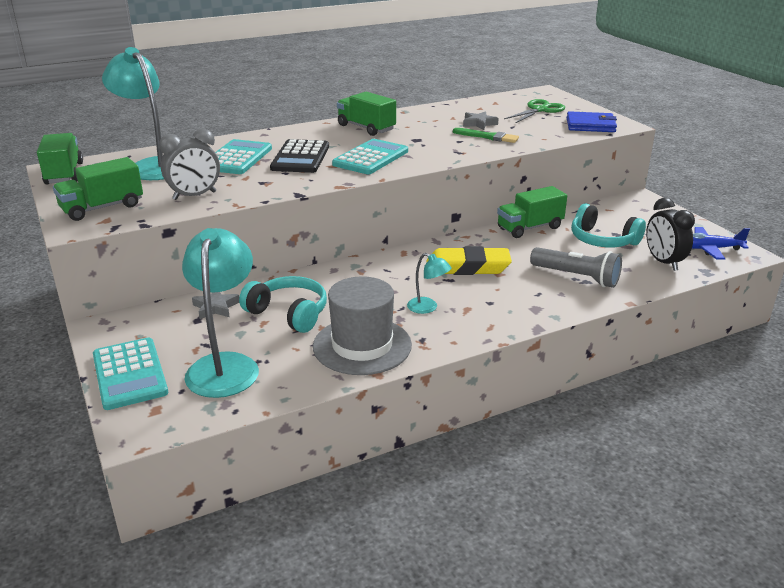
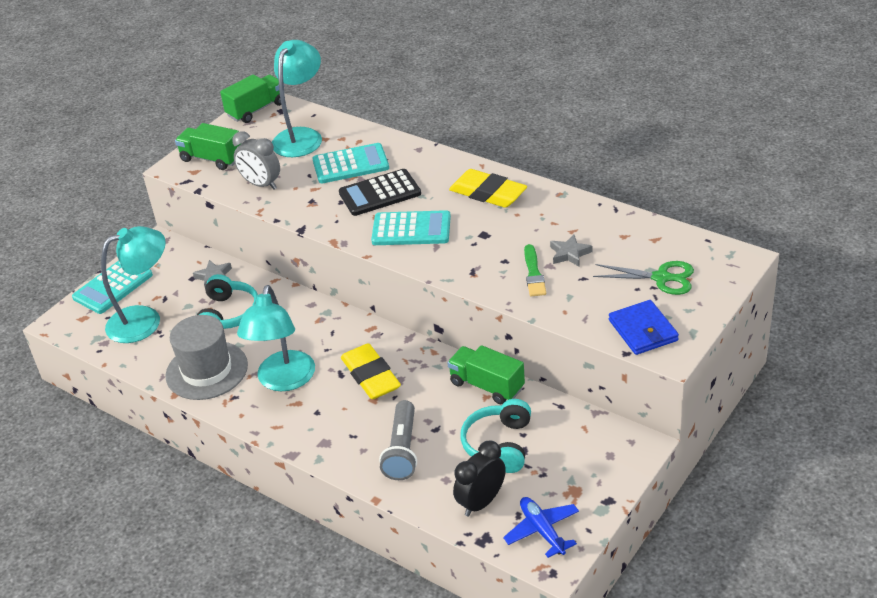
camera: 65 degrees right, 10 degrees up
(366, 128) = (488, 193): green truck -> yellow eraser
(428, 308) = (284, 381): turquoise lamp -> turquoise lamp, size x2.11

